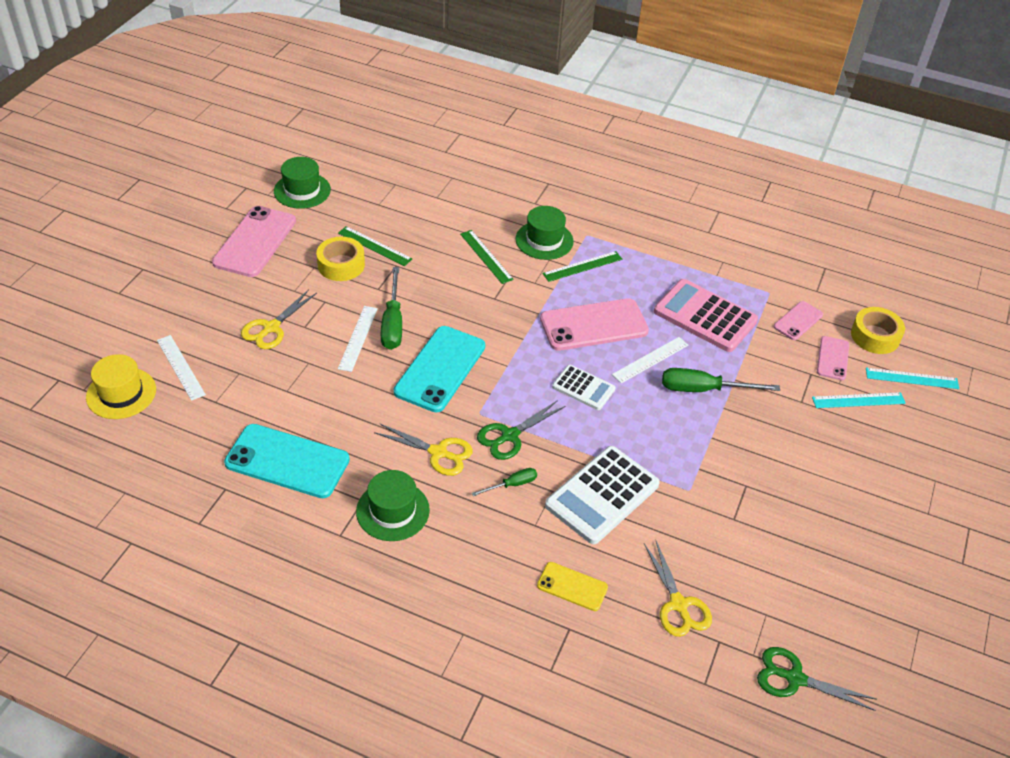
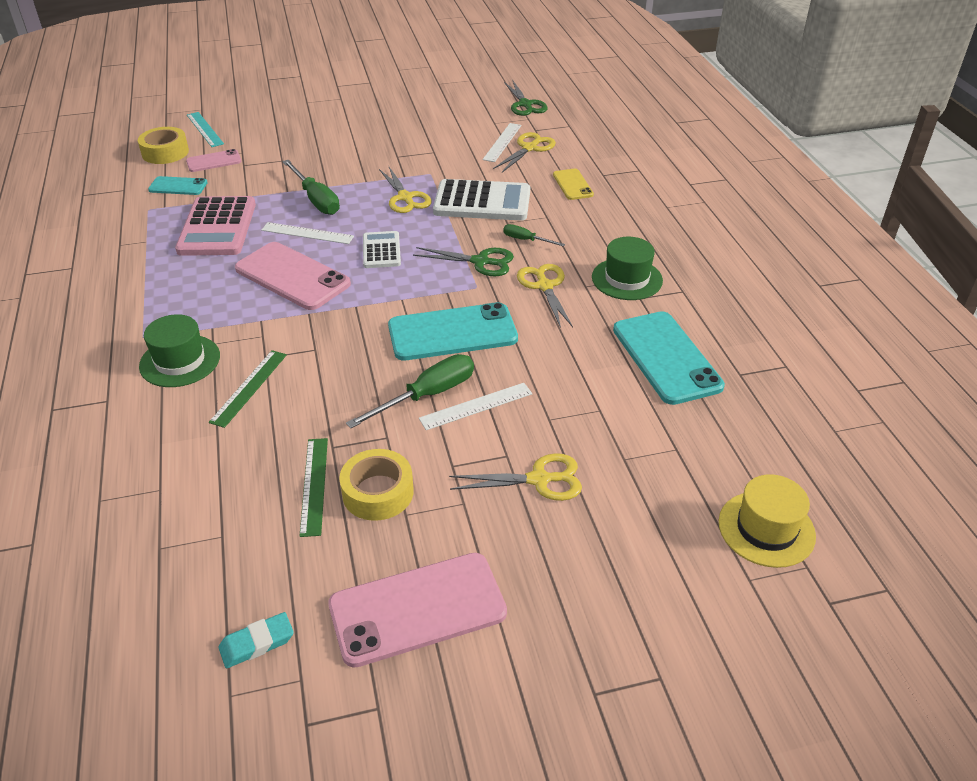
camera: 125 degrees left, 5 degrees down
(180, 367) = (676, 510): white ruler -> white ruler (502, 142)
(302, 190) = (257, 643): green hat -> turquoise eraser
(582, 266) = (205, 318): green ruler -> none
(657, 447) = (405, 198): none -> yellow scissors
(798, 321) = (178, 186): pink phone -> turquoise phone
(858, 400) = (254, 141): turquoise ruler -> none

